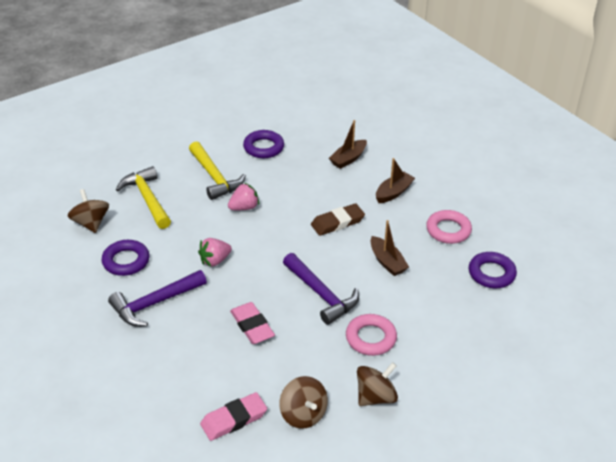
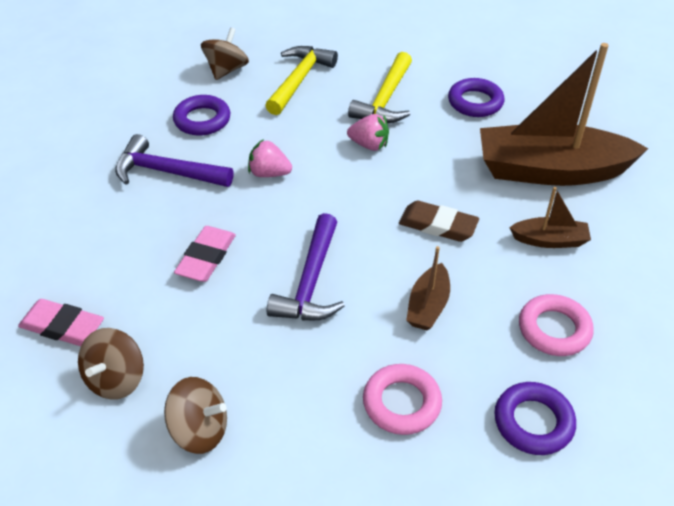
camera: 50 degrees right, 5 degrees up
(348, 159) = (550, 170): brown boat -> brown boat, size x2.24
(370, 338) = (288, 367): pink ring -> pink ring (401, 403)

